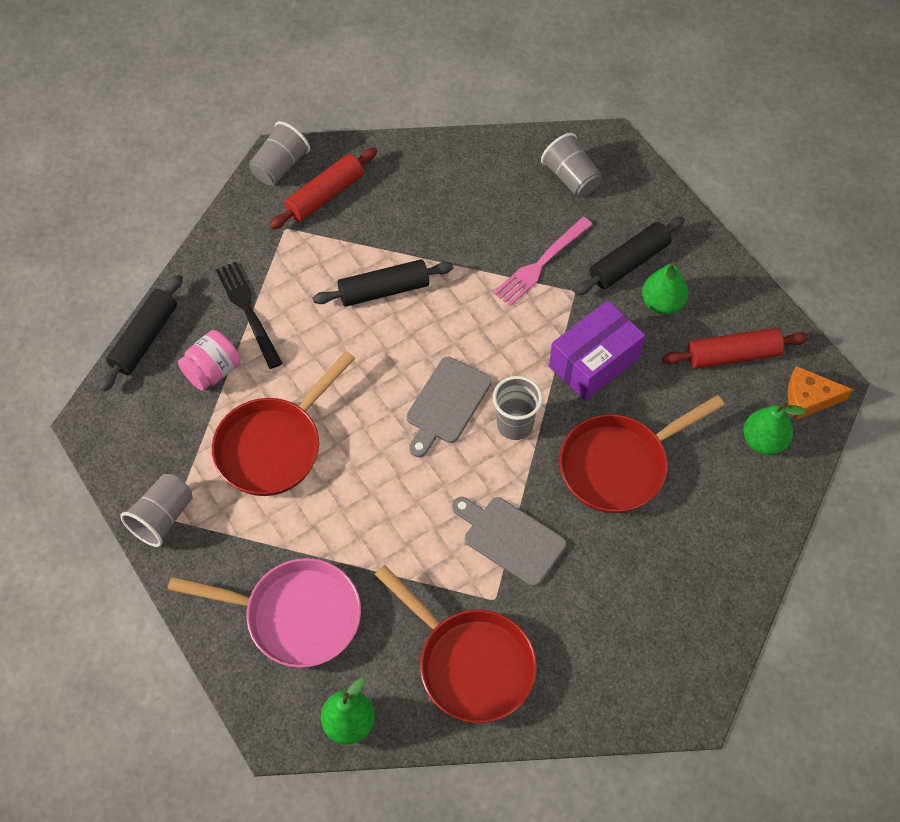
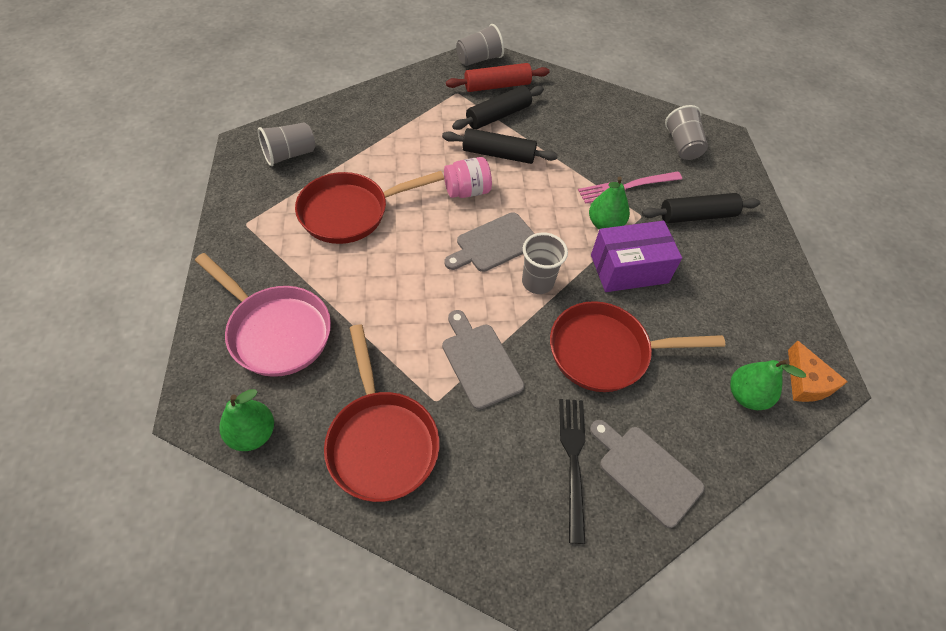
camera: 25 degrees right, 5 degrees down
(144, 338) = (317, 113): black rolling pin -> black rolling pin (498, 115)
(162, 517) = (240, 219): grey cup -> grey cup (289, 154)
(213, 371) = (346, 149): pink jar -> pink jar (467, 191)
(248, 311) = (396, 126): black fork -> black fork (573, 461)
(662, 303) = (709, 254): green pear -> green pear (605, 224)
(713, 561) = (646, 471): none -> grey cutting board
(732, 355) = (751, 317): red rolling pin -> none
(809, 398) = (806, 382): orange cheese -> orange cheese turned 135 degrees counterclockwise

